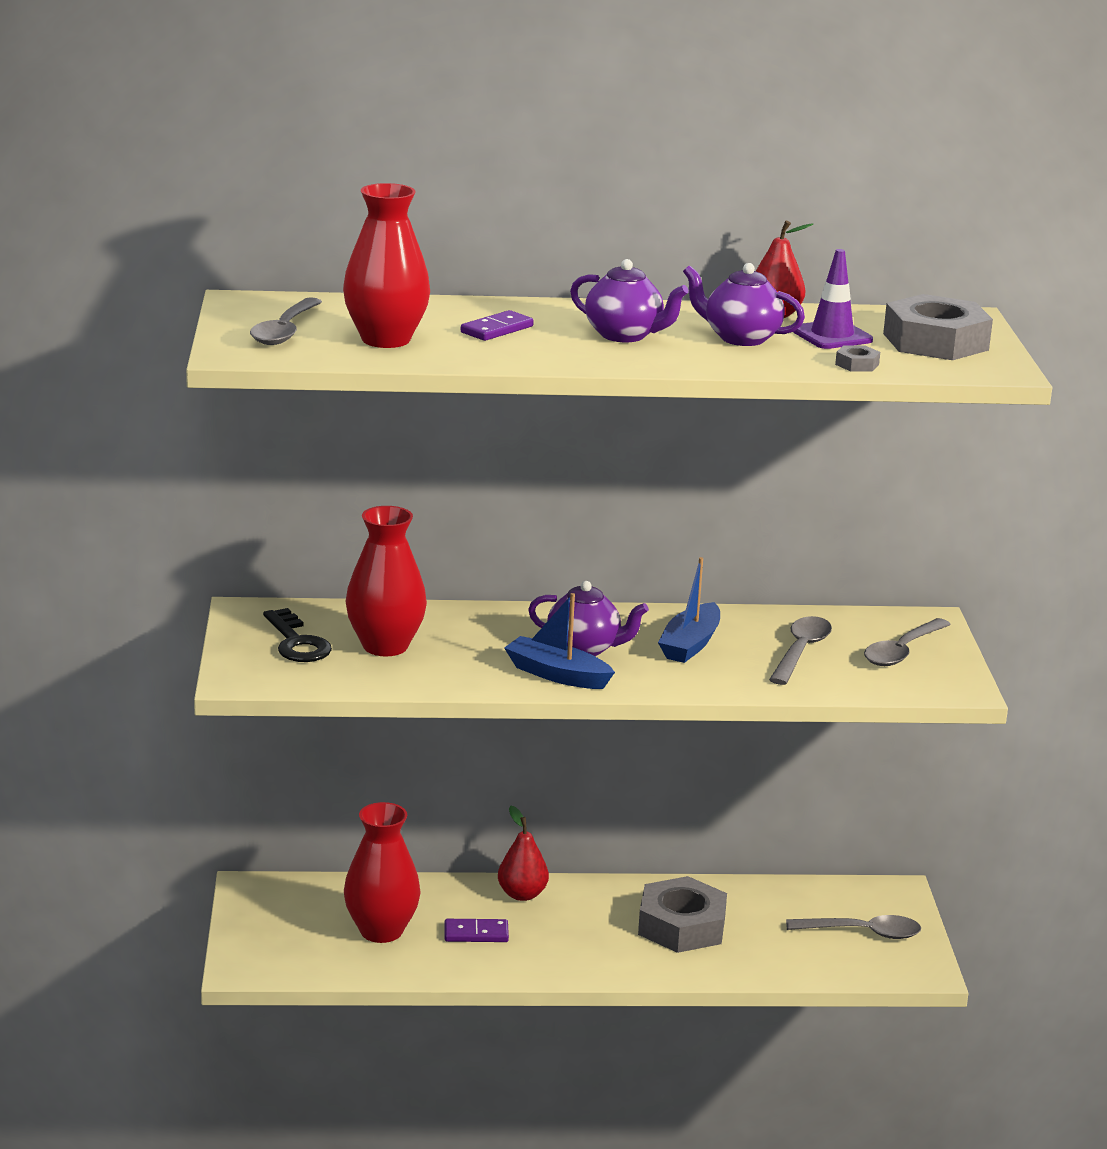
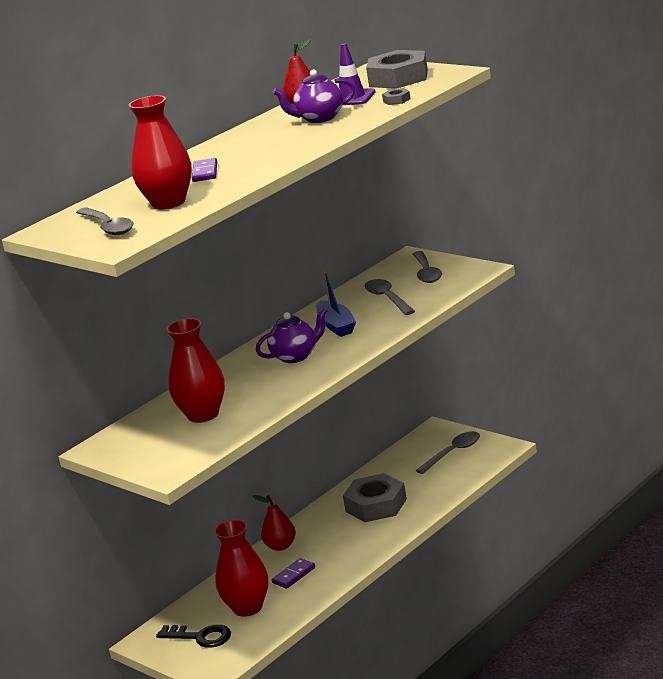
camera: 40 degrees left, 0 degrees up
(297, 642) = (156, 442): black key -> black key (200, 637)
(557, 675) = (310, 372): blue boat -> none
(625, 335) = (268, 144): purple teapot -> none

